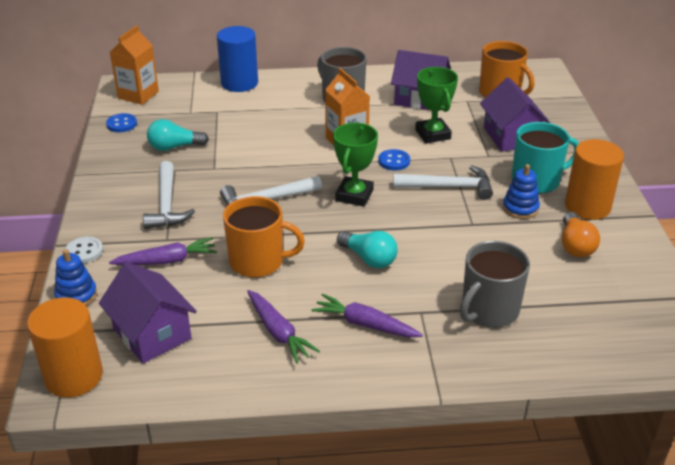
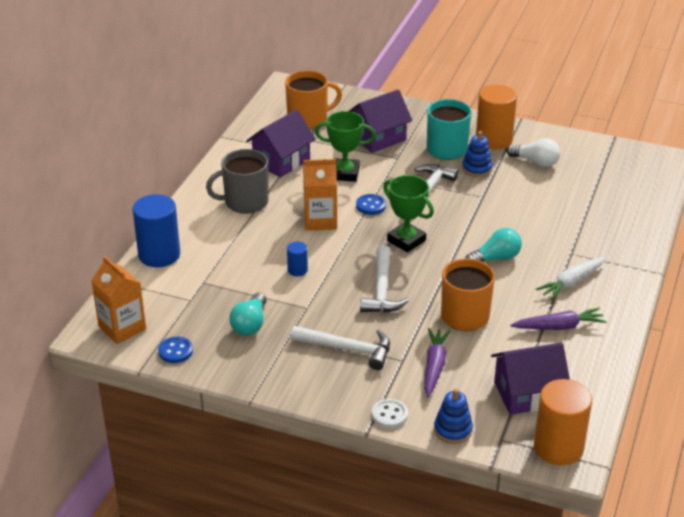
camera: 65 degrees left, 0 degrees up
(264, 149) = (297, 270): none -> blue cylinder
(365, 324) = (571, 283): purple carrot -> white carrot
(489, 310) = (585, 223): grey mug -> none
(511, 137) = (378, 138): purple house -> purple house turned 45 degrees counterclockwise
(575, 245) = (535, 162): orange light bulb -> white light bulb

